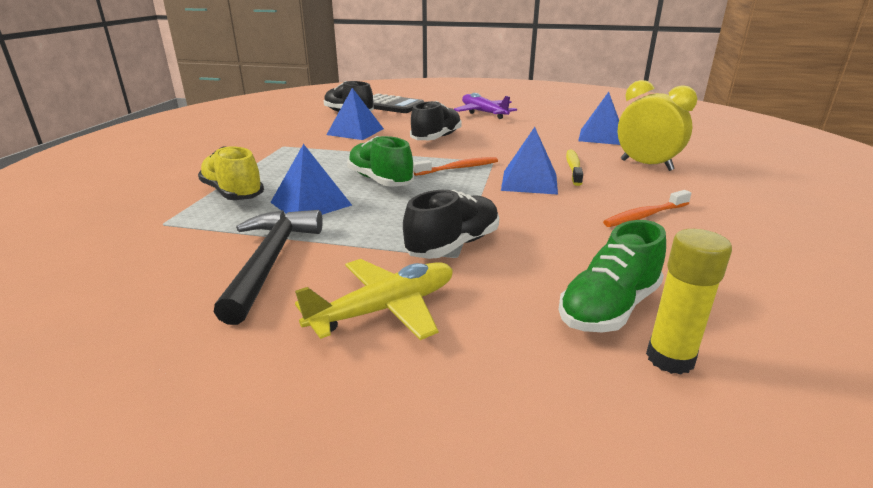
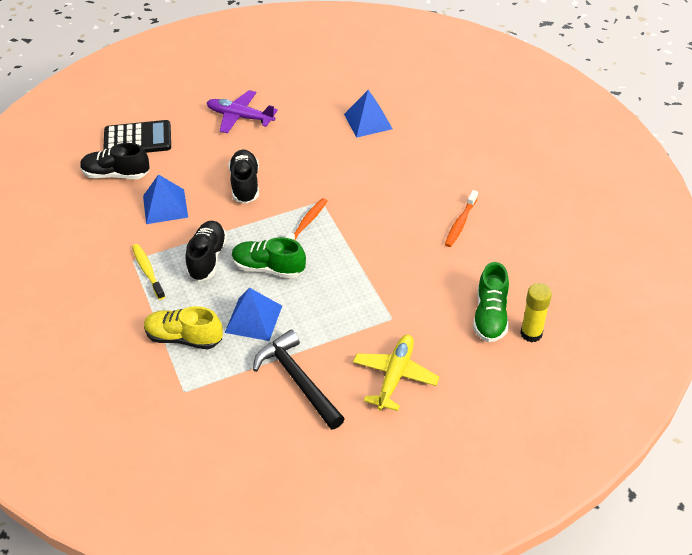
camera: 35 degrees left, 20 degrees up
(453, 245) = (381, 310): black shoe -> black shoe (207, 258)
(529, 182) = (368, 217): blue pyramid -> none
(573, 168) = (382, 183): yellow toothbrush -> yellow toothbrush (148, 271)
(646, 165) = (425, 155): yellow clock -> none

